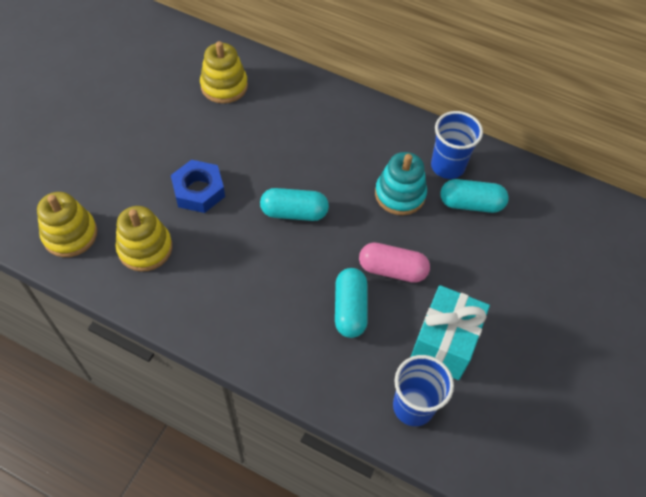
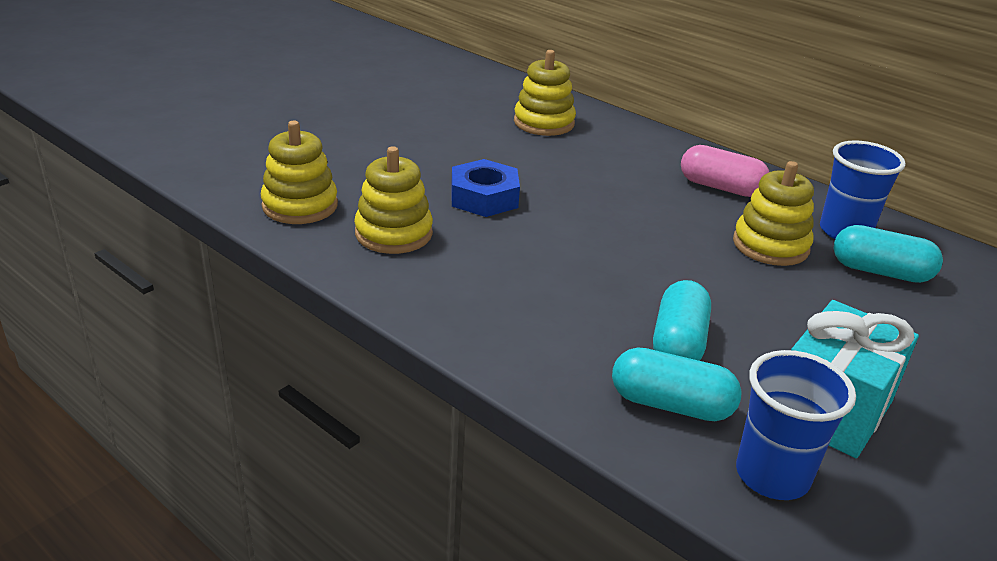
camera: 15 degrees right, 25 degrees down
(294, 212) = (611, 236): turquoise capsule -> turquoise capsule (671, 404)
(392, 269) = (751, 315): pink capsule -> pink capsule (721, 187)
(400, 194) = (770, 245): turquoise stacking toy -> yellow stacking toy

